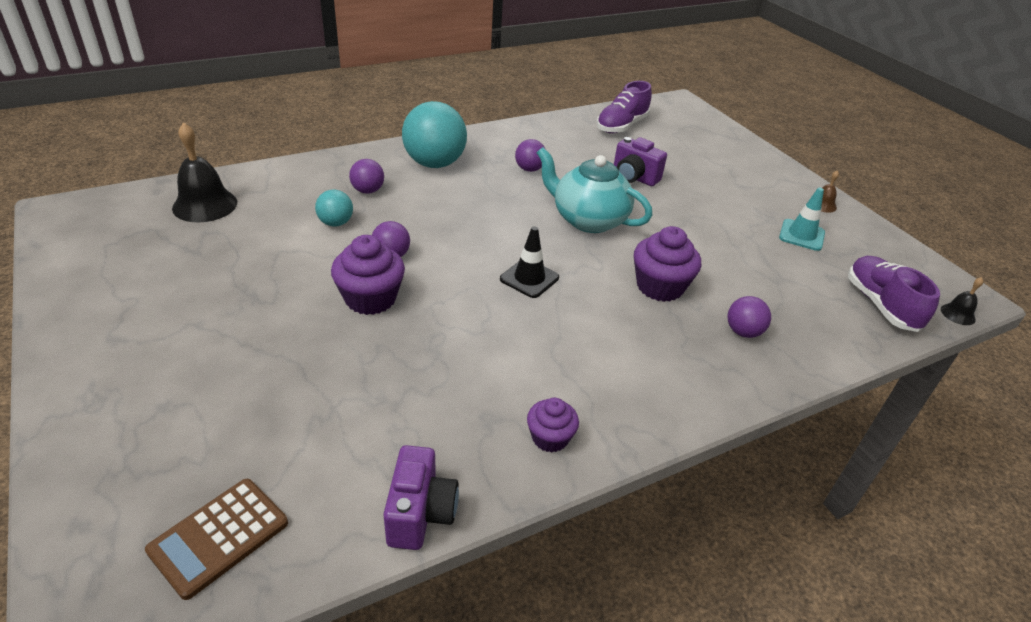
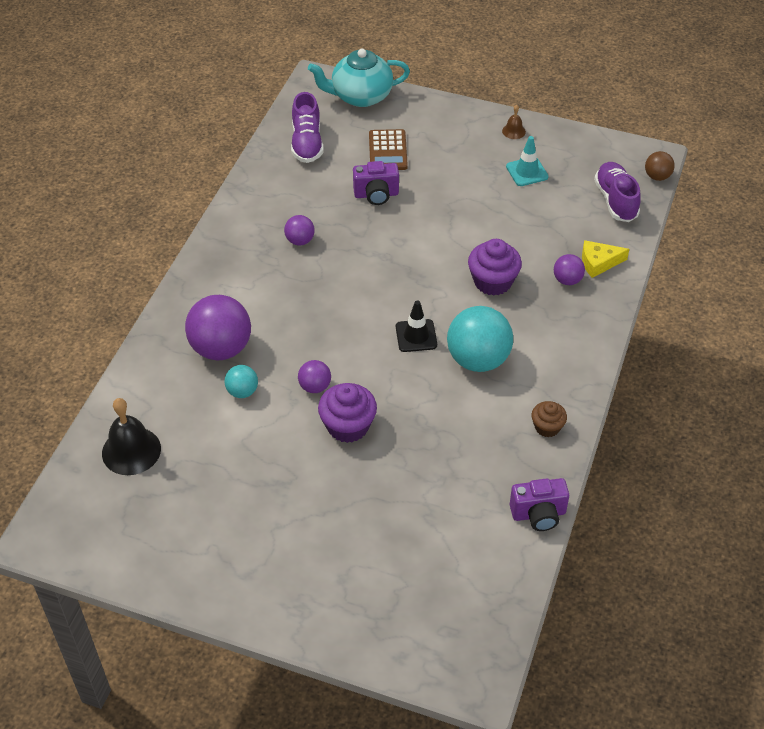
camera: 40 degrees left, 10 degrees up
(219, 537) = (469, 602): brown calculator -> brown calculator (388, 151)
(368, 191) = (221, 348): purple ball -> purple ball, size x2.00
(420, 514) = (538, 514): purple camera -> purple camera turned 120 degrees clockwise
(434, 164) = (229, 287): turquoise ball -> turquoise ball (478, 359)
(550, 438) = (547, 427): purple cupcake -> brown cupcake
(588, 220) = (393, 259): turquoise teapot -> turquoise teapot (360, 96)
(799, 340) = (598, 262): none -> yellow cheese
(881, 305) = (615, 200): purple shoe -> purple shoe turned 45 degrees clockwise
(958, 314) = (657, 176): black bell -> brown ball

